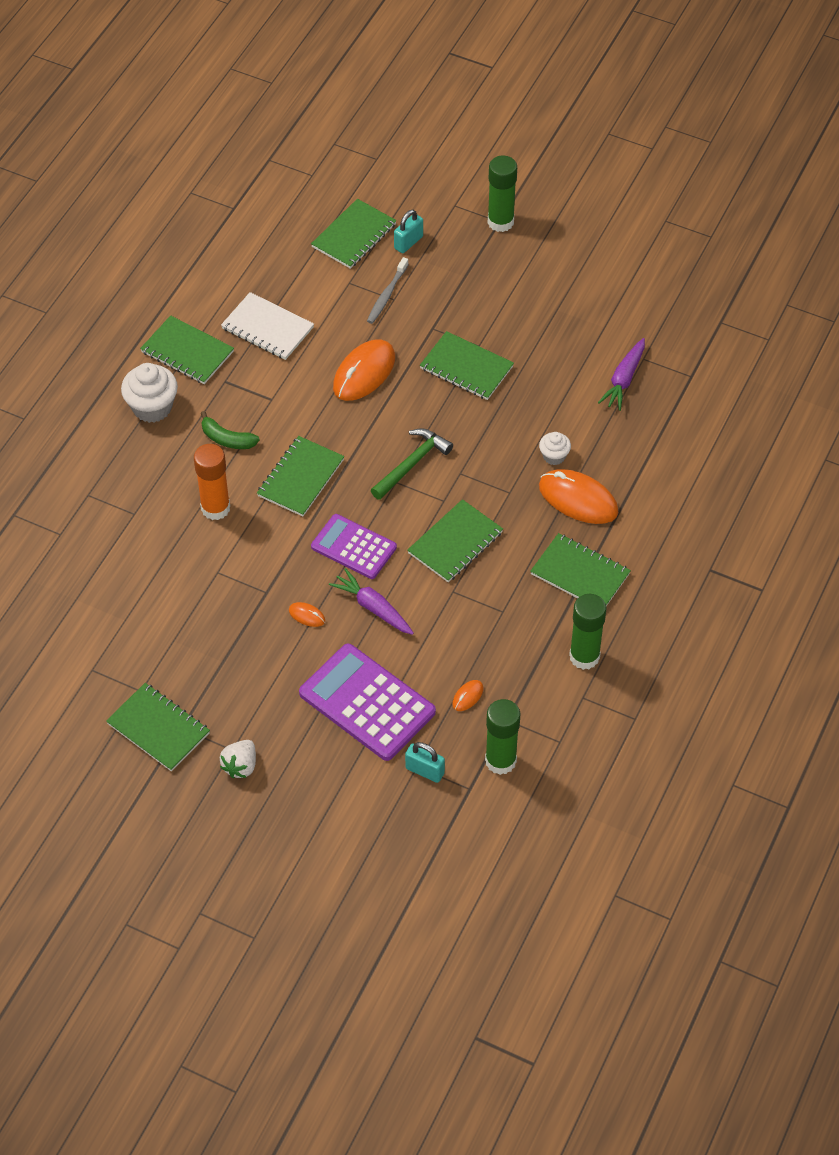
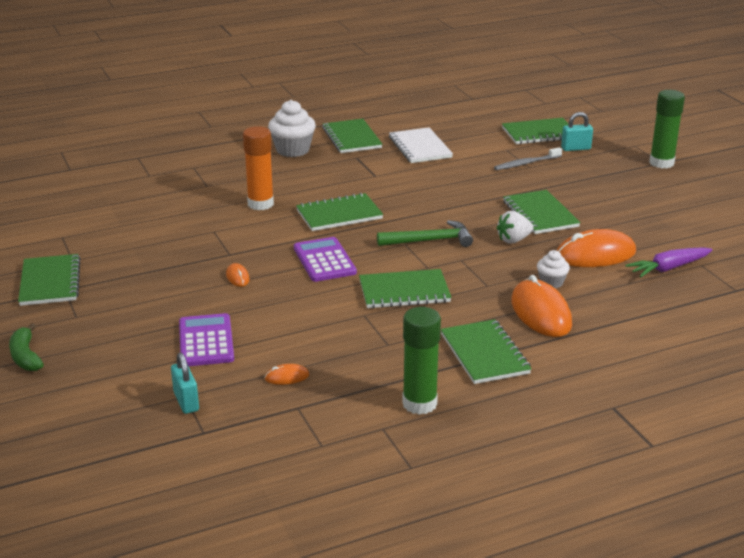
camera: 40 degrees right, 25 degrees down
(227, 439) = (318, 180): green banana -> green banana (25, 356)
(240, 766) = (66, 327): white strawberry -> white strawberry (513, 240)
(364, 373) = (458, 188): orange mouse -> orange mouse (595, 255)
(367, 703) = (206, 341): purple calculator -> purple calculator, size x0.65
(373, 608) = (290, 295): purple carrot -> none
(500, 761) = (254, 429): green glue stick -> none

